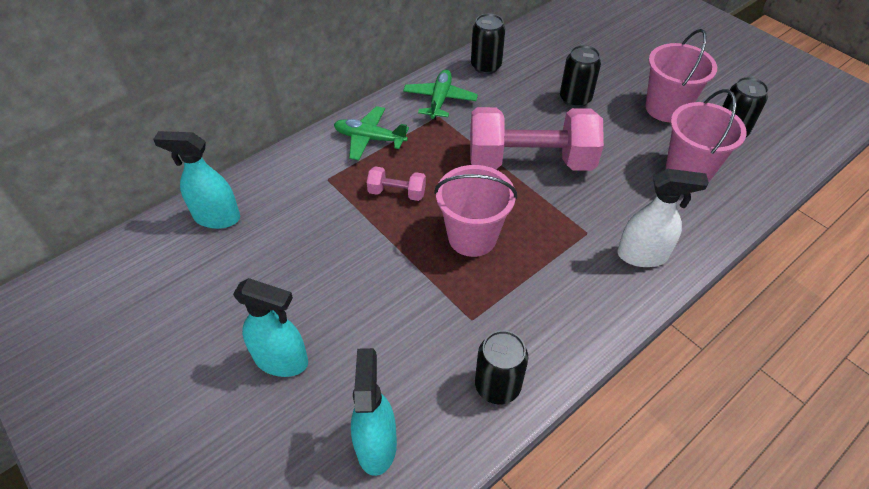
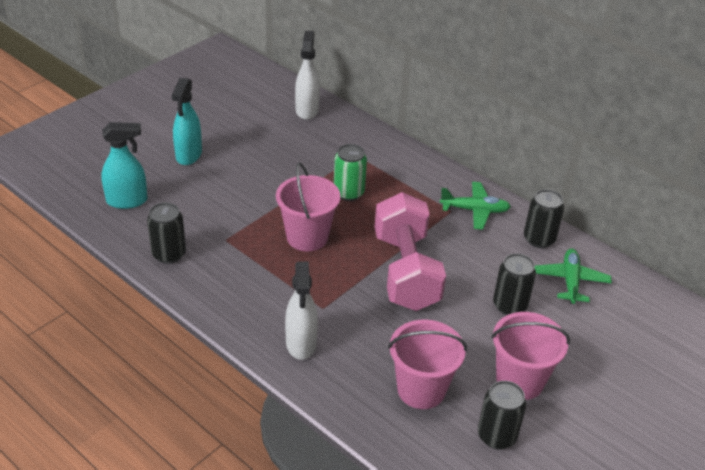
camera: 80 degrees right, 10 degrees down
(216, 217) = (307, 110): turquoise spray bottle -> white spray bottle
(369, 139) = (409, 173): green plane -> green plane (570, 281)
(397, 193) = (348, 193): pink dumbbell -> green can

